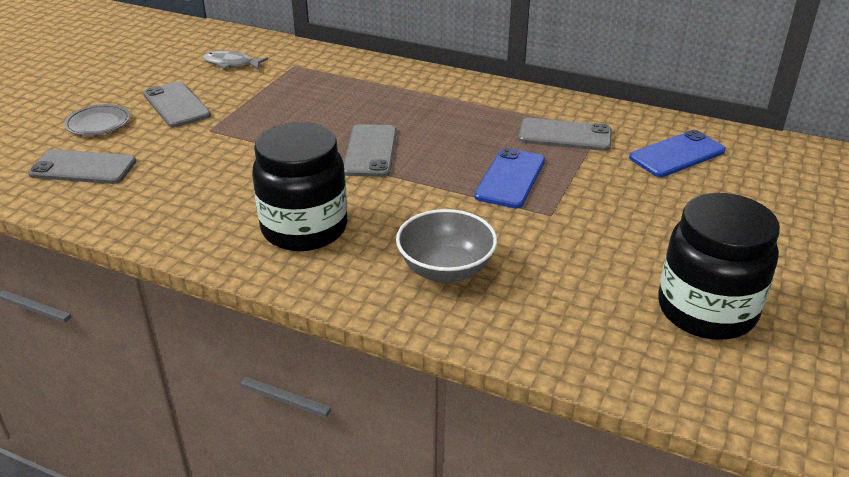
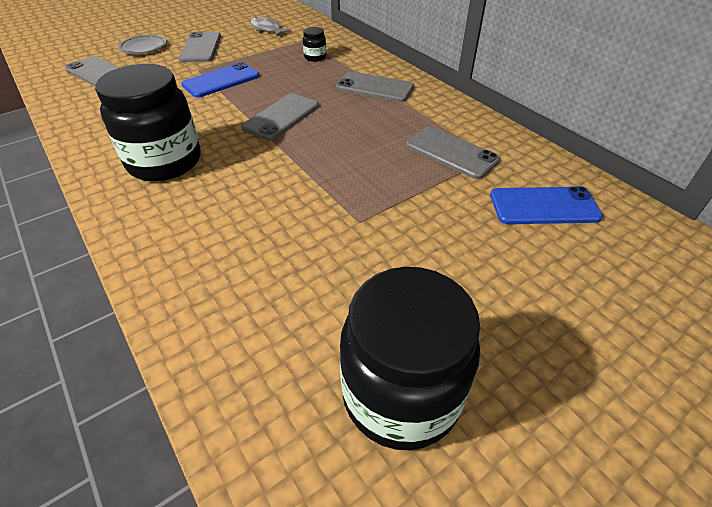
camera: 30 degrees right, 10 degrees up
(329, 82) = (315, 57): none -> black jar
(430, 96) = (374, 87): none -> grey phone
(445, 269) = (218, 237): grey bowl -> none
(510, 178) = (361, 175): blue phone -> blue phone (221, 80)

